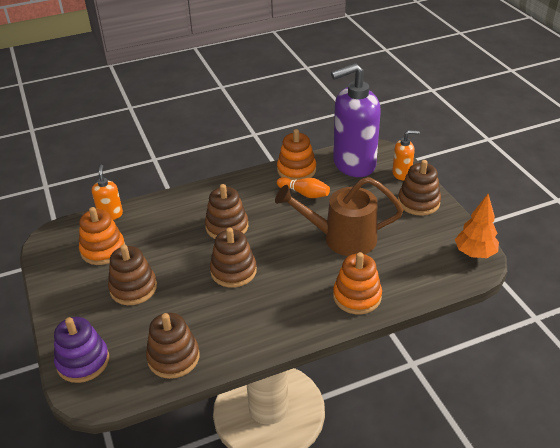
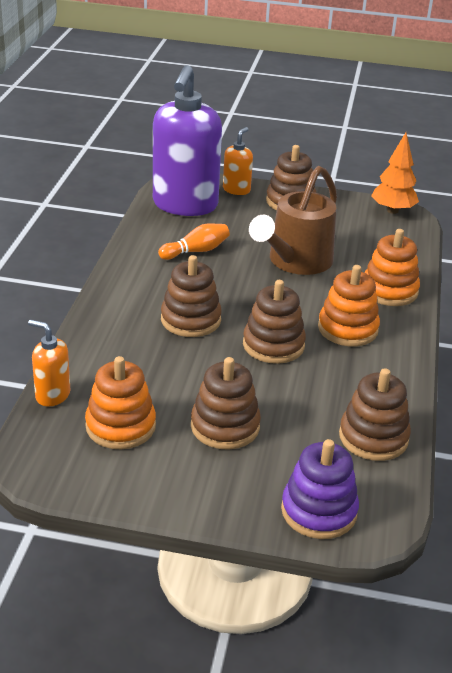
camera: 60 degrees left, 5 degrees down
(296, 170) = (148, 238): orange stacking toy -> orange stacking toy (347, 329)

